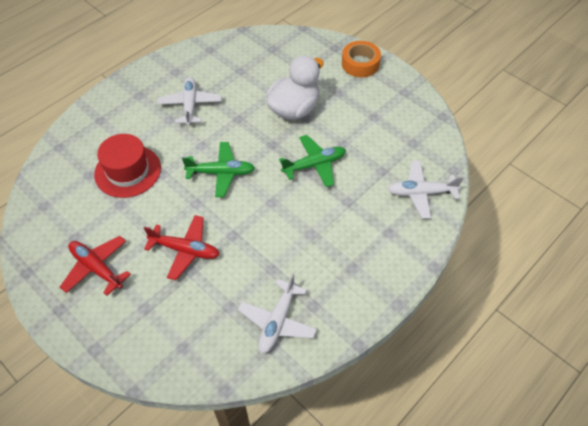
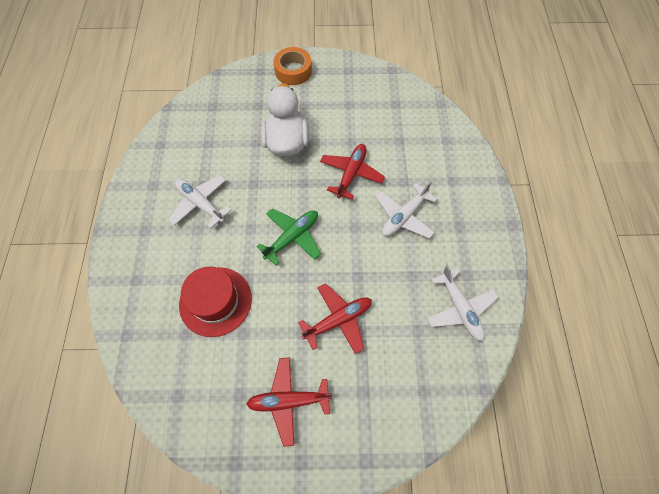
camera: 45 degrees left, 10 degrees up
(314, 165) = (351, 174): green plane -> red plane
(421, 193) = (440, 136): white plane -> white plane (404, 216)

